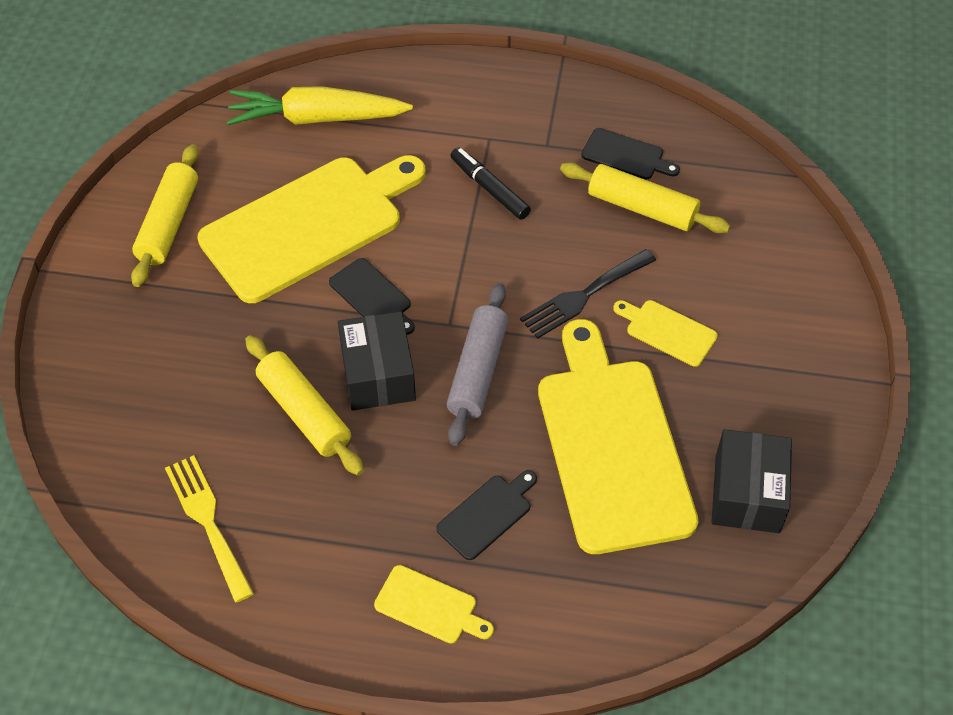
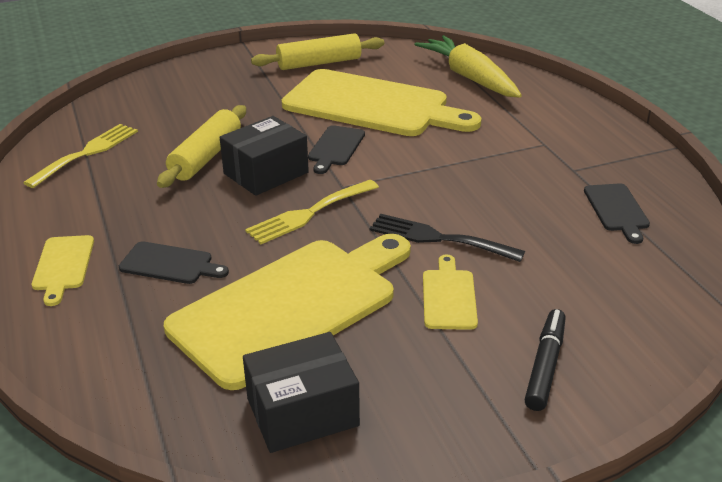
camera: 60 degrees right, 20 degrees down
(478, 371) = (309, 213): grey rolling pin -> yellow fork
(489, 189) = (494, 160): black marker -> black marker (545, 365)
(642, 208) = (570, 237): yellow rolling pin -> none

